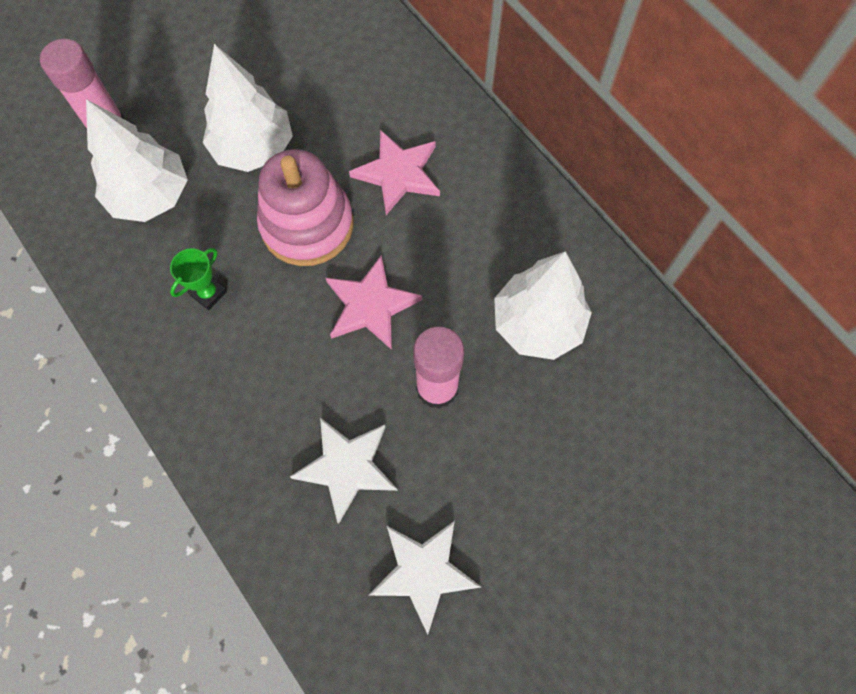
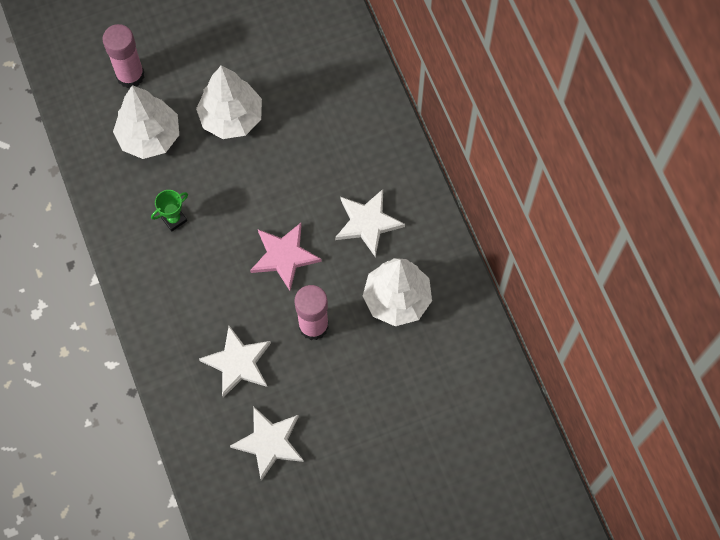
camera: 15 degrees right, 0 degrees up
(307, 225) = (255, 186): pink stacking toy -> none
(398, 173) = (331, 163): pink star -> none
(468, 236) = (367, 223): none -> white star

